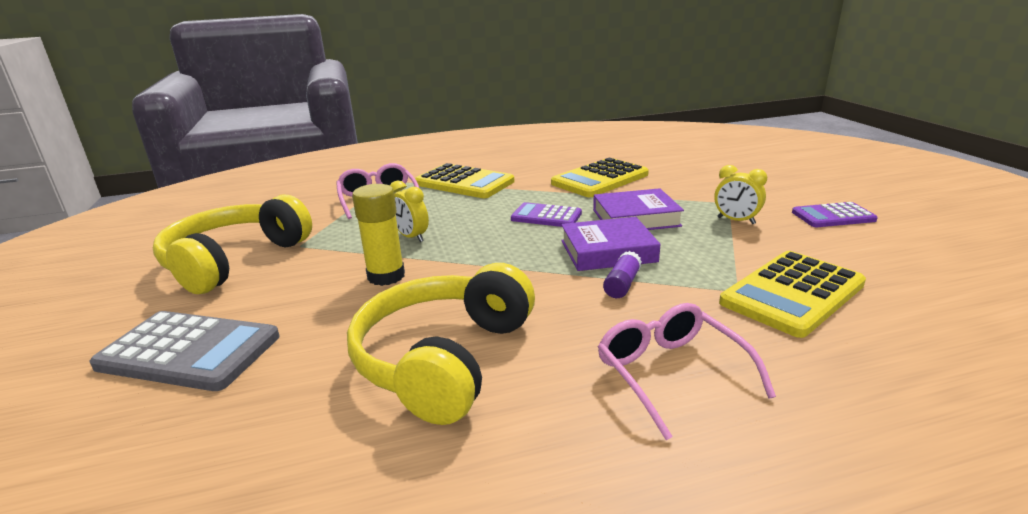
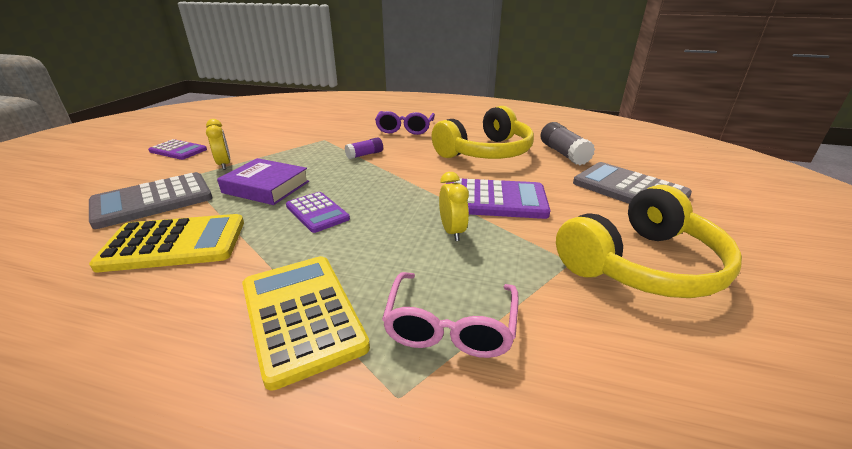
camera: 150 degrees left, 5 degrees up
(283, 414) = (563, 153): none -> grey glue stick
(386, 276) = (494, 200): yellow glue stick -> purple calculator
(608, 251) = (335, 171): purple book -> none
(671, 373) = (405, 129): pink glasses -> purple glasses
(689, 186) = (153, 201): none -> grey calculator
(792, 294) = (308, 133): yellow calculator -> none

